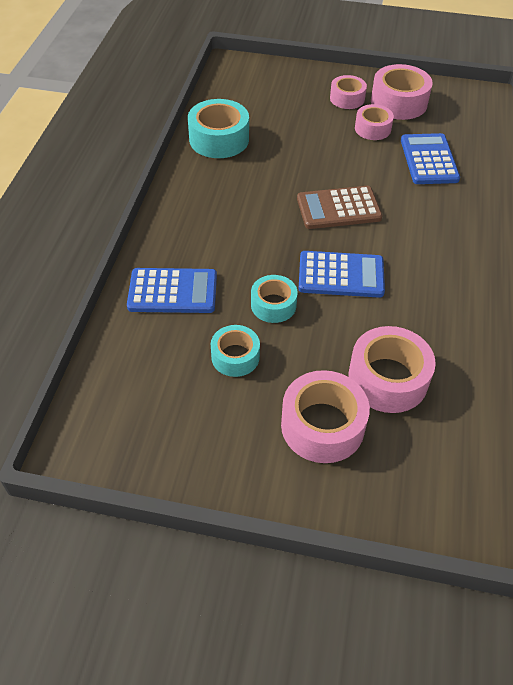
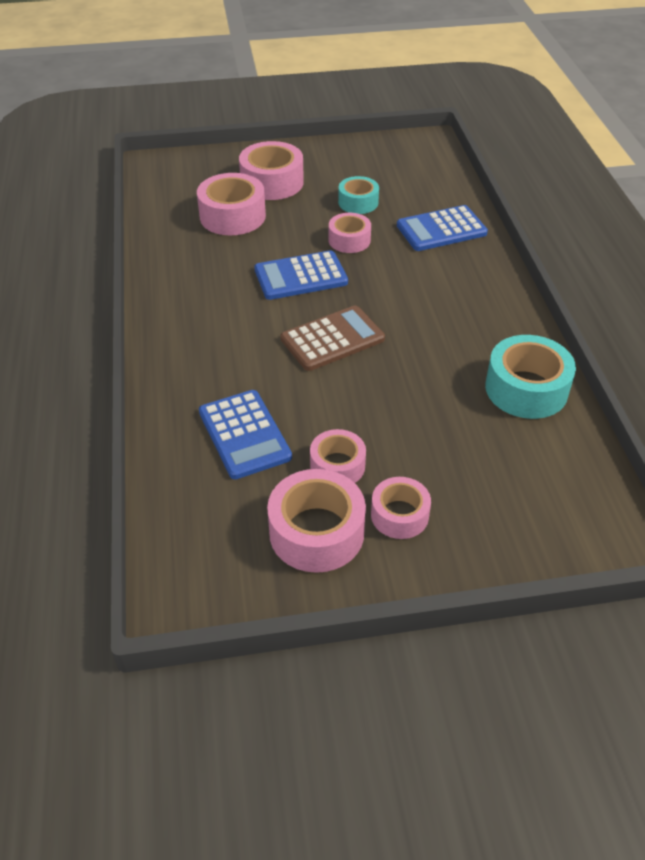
camera: 160 degrees right, 5 degrees down
(273, 305) = (349, 240): turquoise tape -> pink tape

